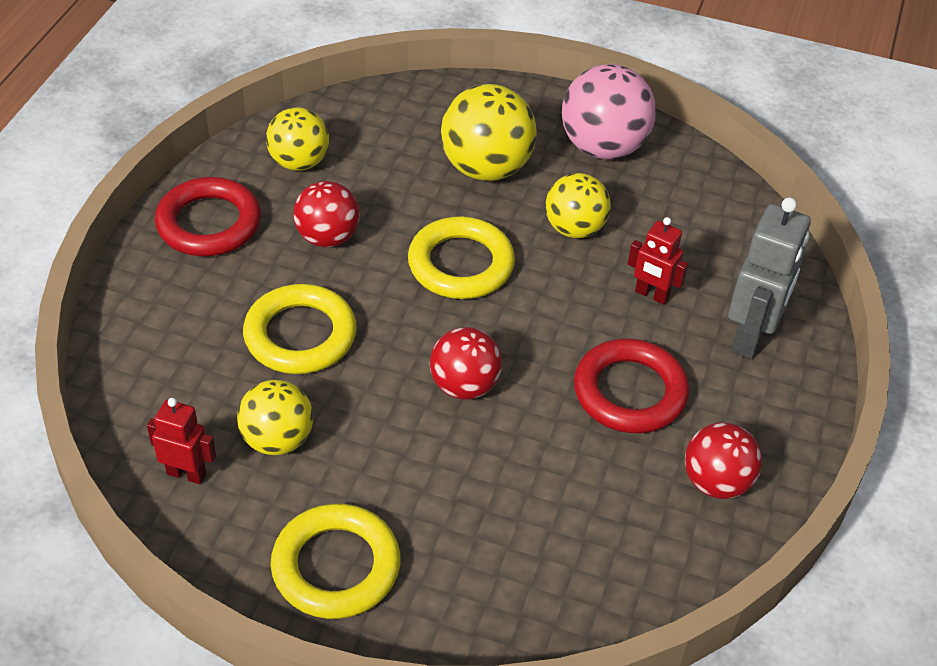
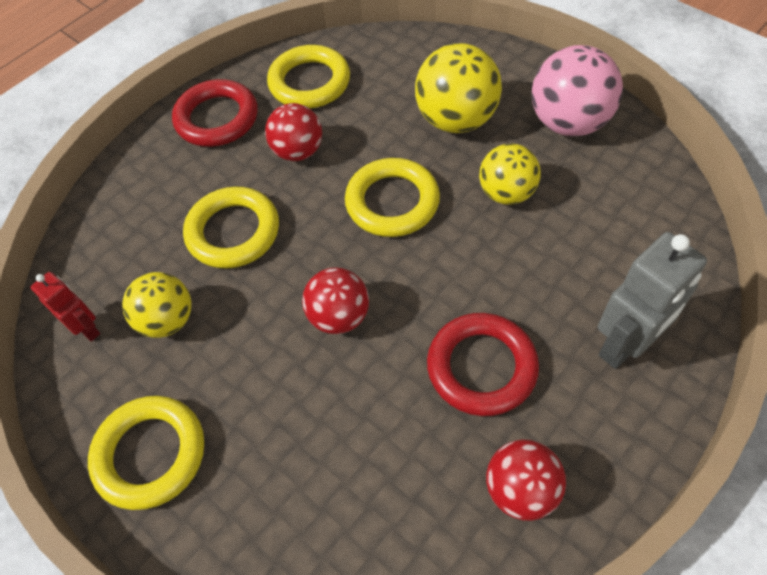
camera: 30 degrees right, 10 degrees up
(299, 162) = (309, 82): yellow ball -> yellow ring
(651, 295) = (547, 275): red robot -> none

